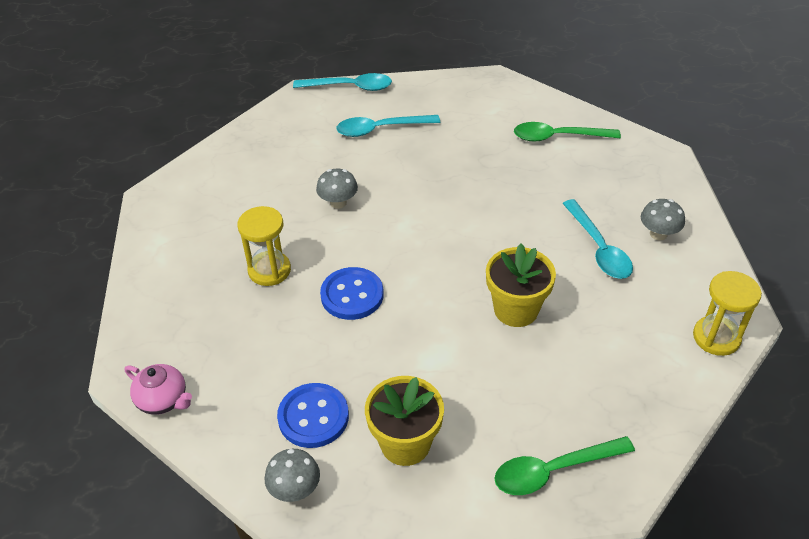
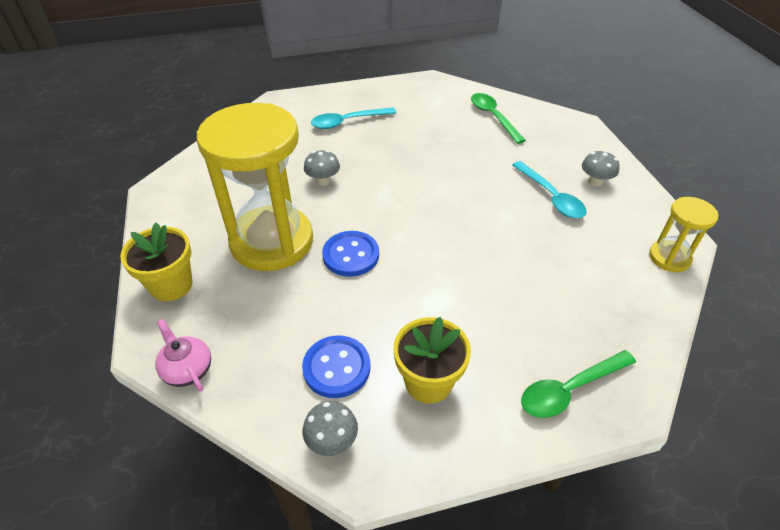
camera: 10 degrees left, 0 degrees up
(163, 400) = (187, 369): pink teapot -> pink teapot turned 150 degrees counterclockwise
(269, 270) = (272, 241): yellow hourglass -> yellow hourglass, size x2.13
(350, 87) = (316, 93): turquoise spoon -> none
(516, 309) = (497, 252): yellow flower pot -> yellow flower pot (171, 285)
(557, 137) = (493, 117): green spoon -> green spoon turned 75 degrees clockwise

